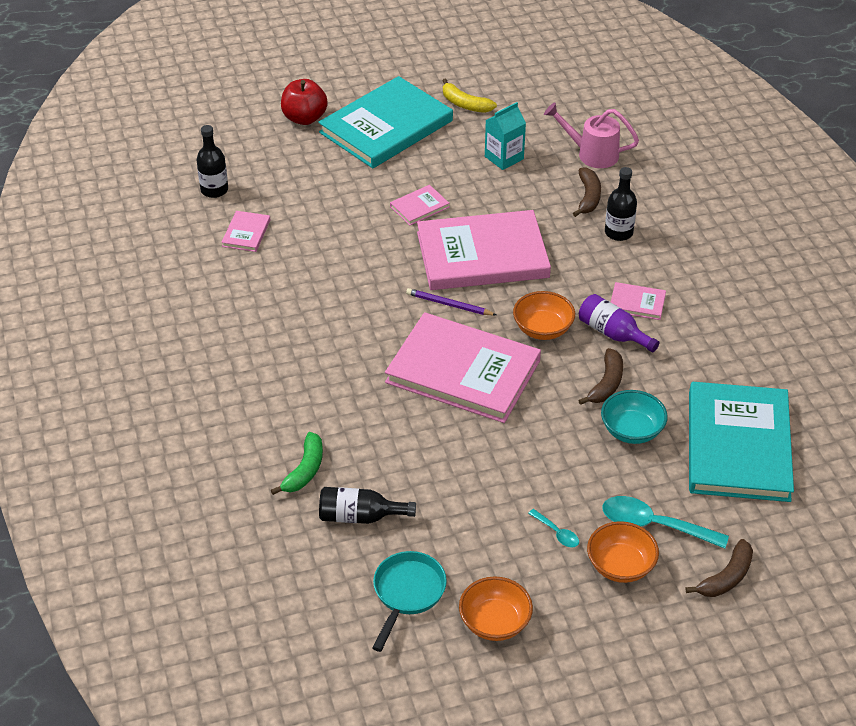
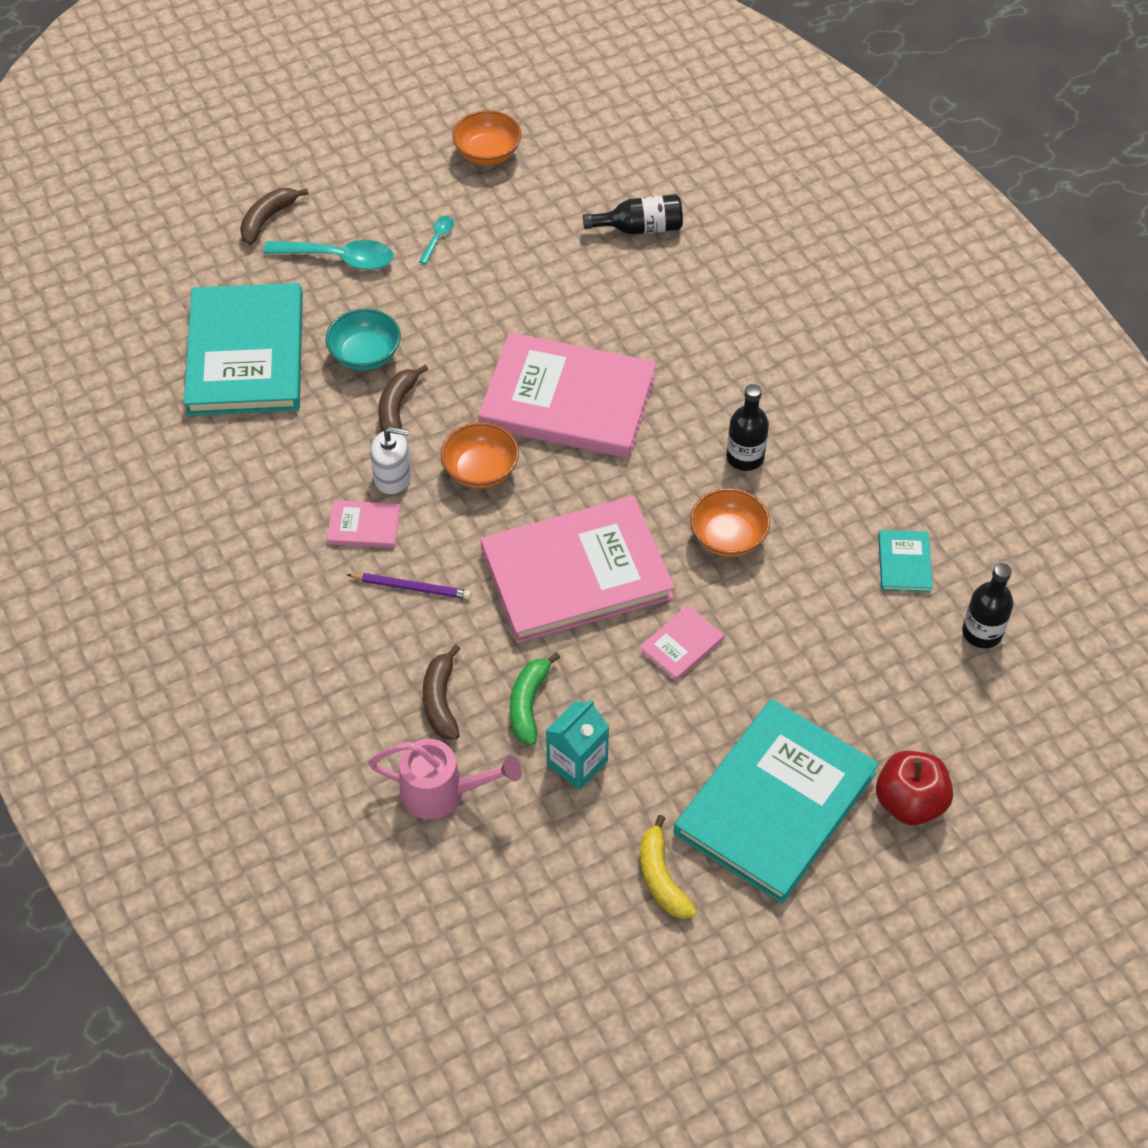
camera: 170 degrees right, 10 degrees up
(246, 233) = (904, 563): pink book -> turquoise book
(304, 470) = (712, 265): green banana -> green banana (528, 704)
(407, 593) = (574, 167): turquoise pan -> none
(449, 305) = (604, 489): purple pencil -> purple pencil (411, 587)
(465, 104) = (661, 877): yellow banana -> yellow banana turned 135 degrees counterclockwise
(557, 533) = (438, 238): turquoise spoon -> turquoise spoon turned 75 degrees clockwise
(613, 333) = (393, 477): purple bottle -> white soap dispenser
(618, 232) = (393, 640): black bottle -> black bottle (745, 457)
(620, 566) = (372, 216): orange bowl -> orange bowl (728, 538)

